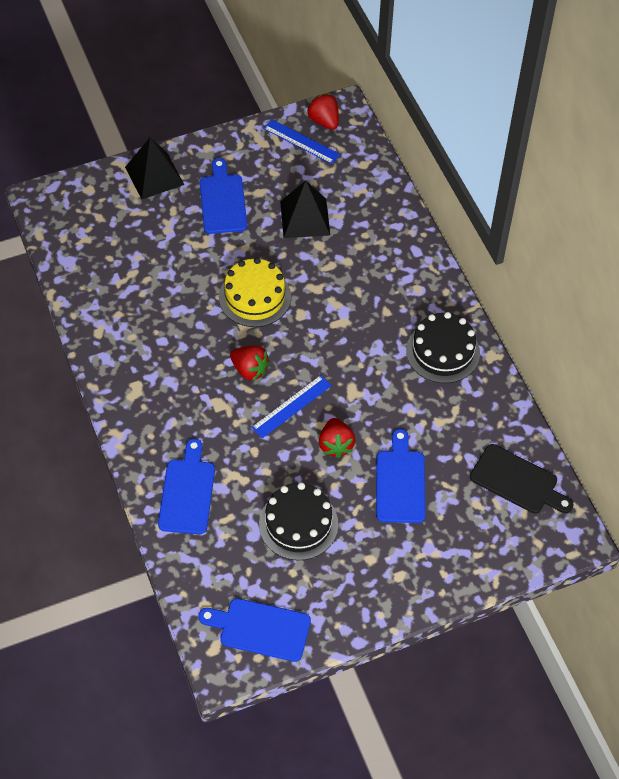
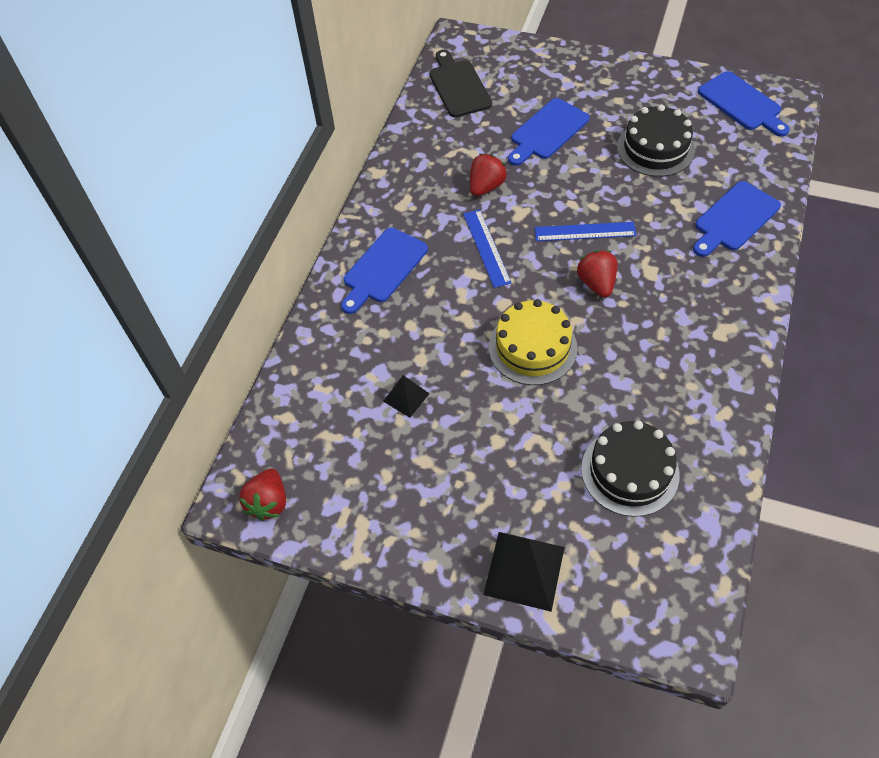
camera: 135 degrees left, 0 degrees up
(222, 201) = (473, 478): blue cutting board -> blue cutting board (383, 268)
(301, 141) = (319, 493): blue ruler -> blue ruler (486, 248)
(305, 218) = (406, 397): black pyramid -> black pyramid, size x0.55
(335, 445) = (574, 183): red strawberry -> red strawberry (486, 186)
(443, 352) = (413, 198): black cake -> black cake (630, 471)

